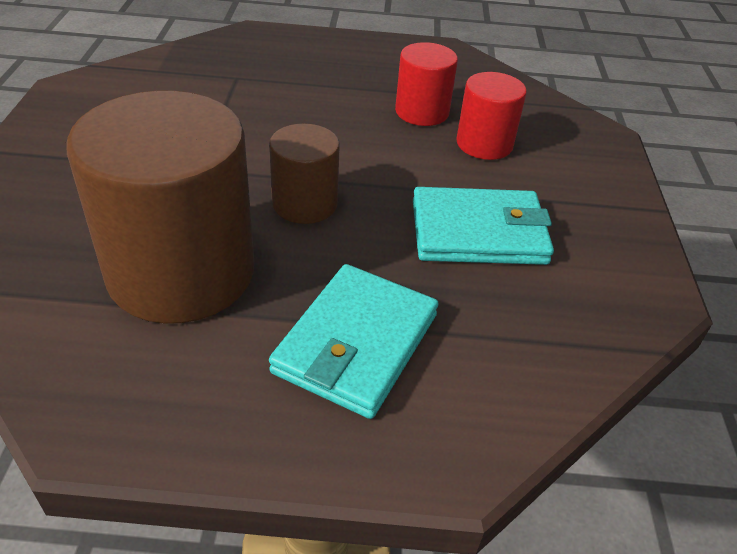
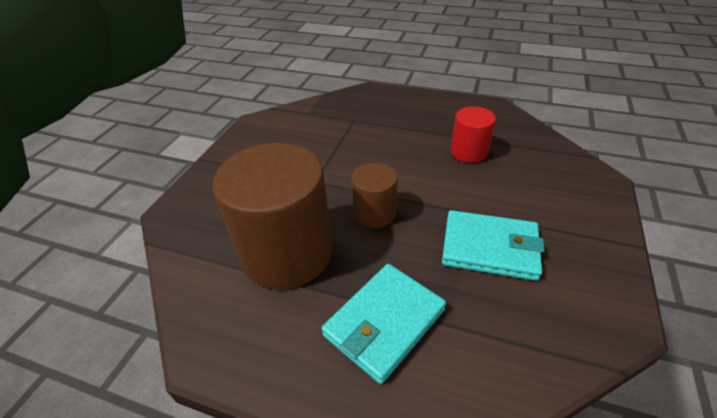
camera: 20 degrees right, 0 degrees up
(484, 144) = (508, 179): red cylinder -> none

